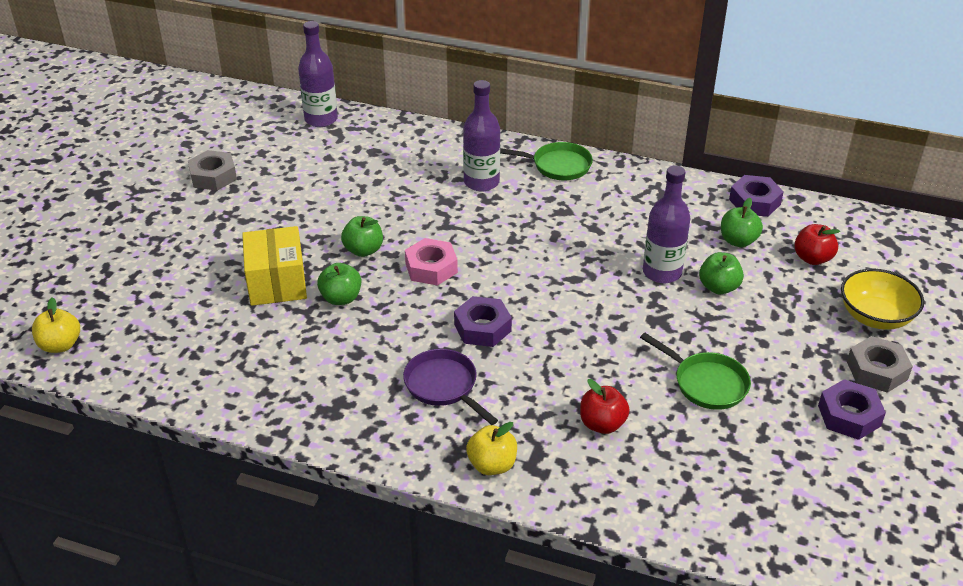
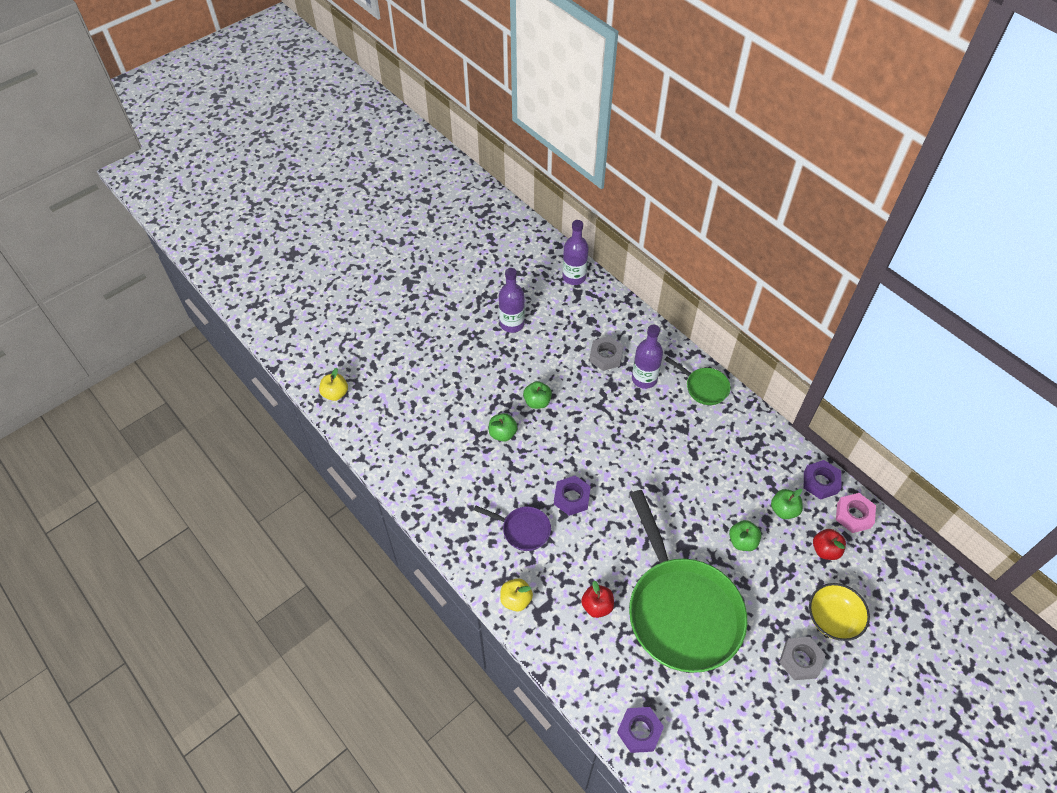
camera: 30 degrees right, 15 degrees up
(213, 176) = (482, 299): grey nut -> grey nut (605, 356)
(277, 282) = (473, 403): yellow box -> none
(431, 268) = (569, 436): pink nut -> pink nut (853, 515)
(444, 386) = (523, 530): purple pan -> purple pan turned 120 degrees clockwise
(662, 272) = (713, 511): purple bottle -> purple bottle (512, 324)
(706, 383) = (681, 611): green pan -> green pan, size x2.29
(849, 416) = (755, 683): purple nut -> purple nut (639, 731)

